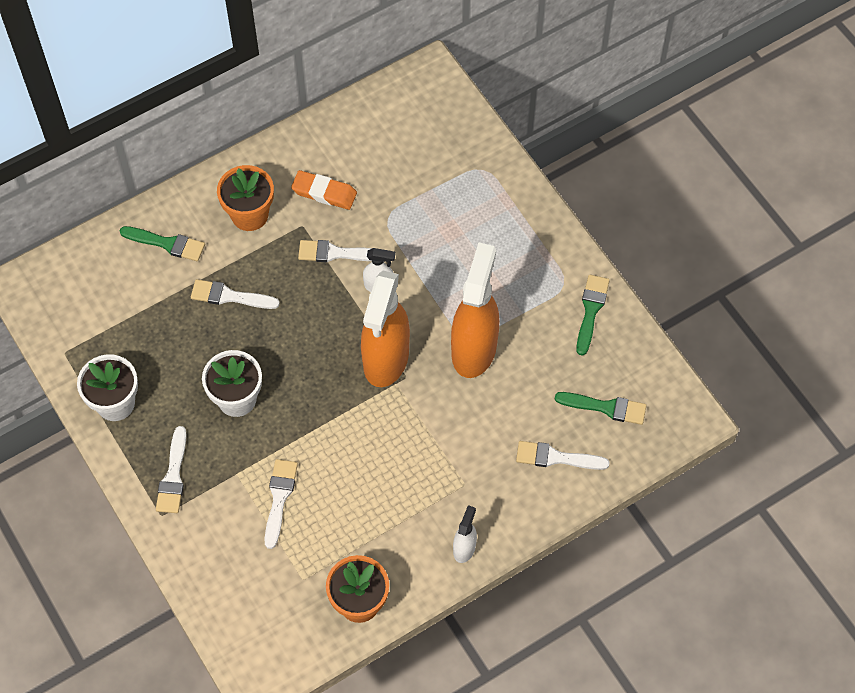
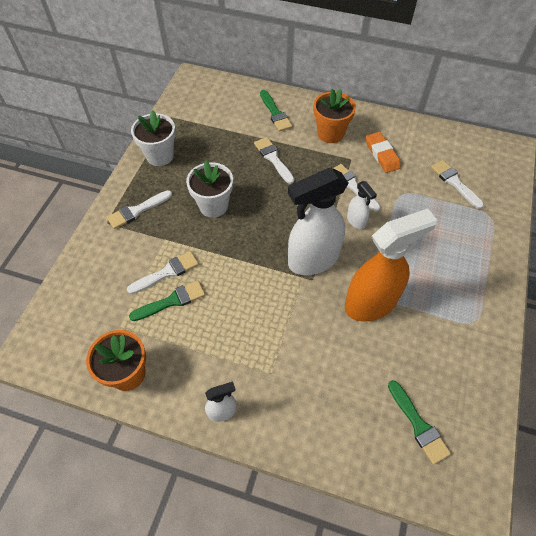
camera: 50 degrees right, 5 degrees down
(386, 360) = (312, 260): orange spray bottle -> white spray bottle
(556, 458) = (346, 420): white brush -> white brush (454, 182)
(591, 310) = (476, 354): green brush -> green brush (172, 301)

